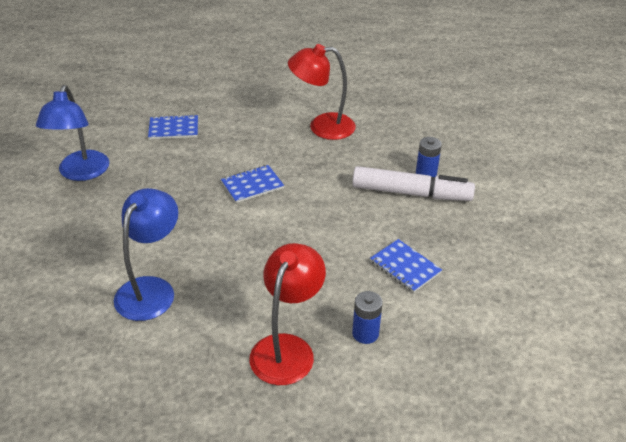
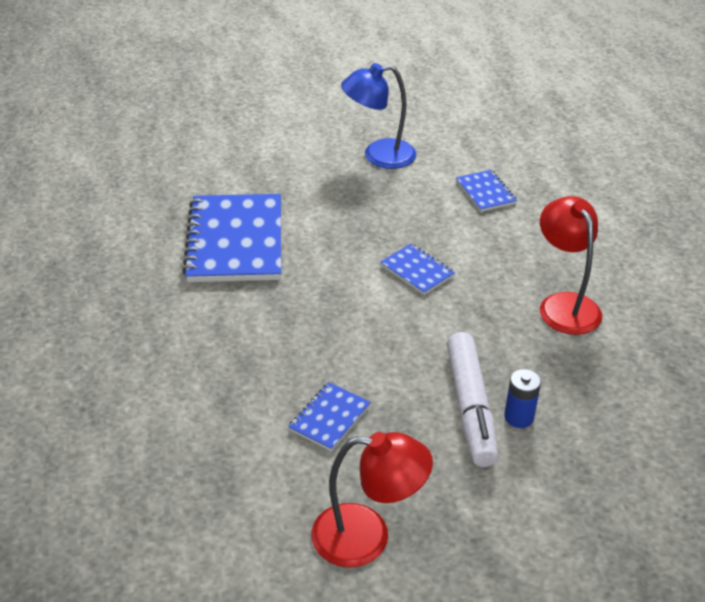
camera: 75 degrees right, 0 degrees up
(151, 289) = (235, 241): blue lamp -> blue notebook
(287, 348) = (183, 345): red lamp -> red lamp (367, 537)
(365, 333) = (217, 399): blue battery -> none

